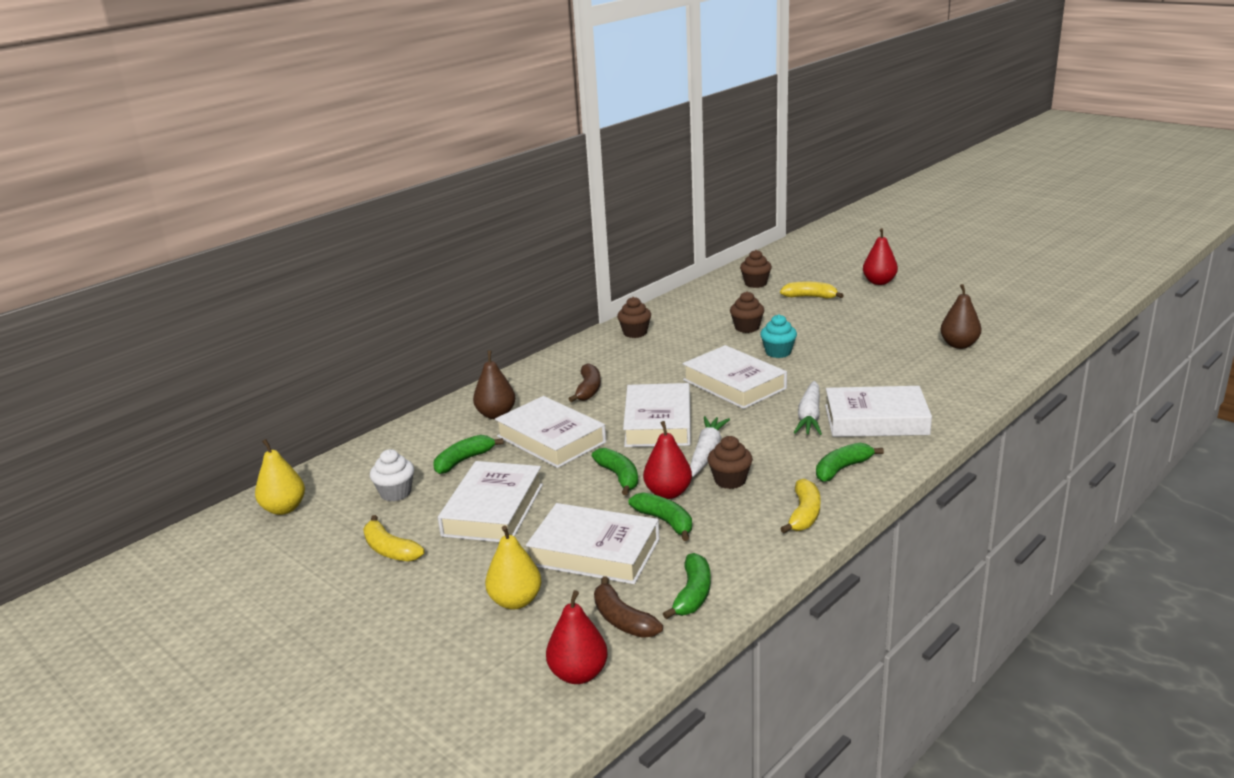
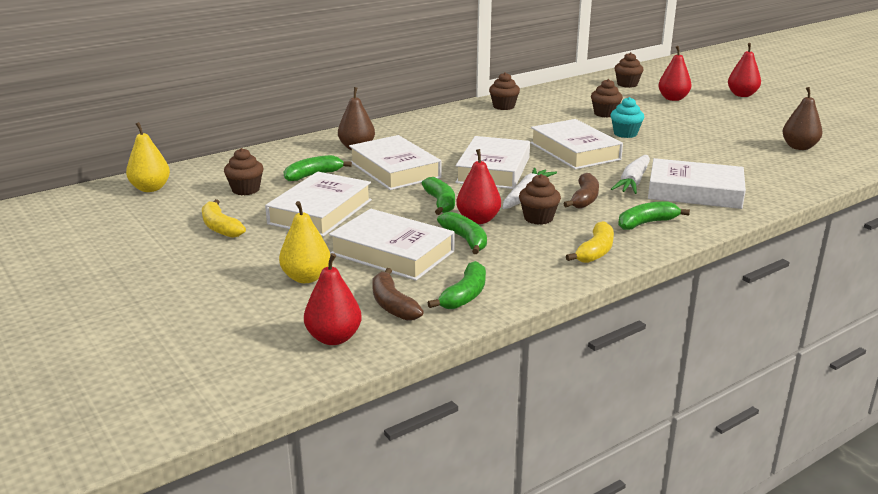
camera: 10 degrees right, 0 degrees up
(395, 493) = (245, 190): white cupcake -> brown cupcake
(588, 390) = (444, 140): brown banana -> brown banana (584, 199)
(810, 297) = (673, 99): yellow banana -> red pear

